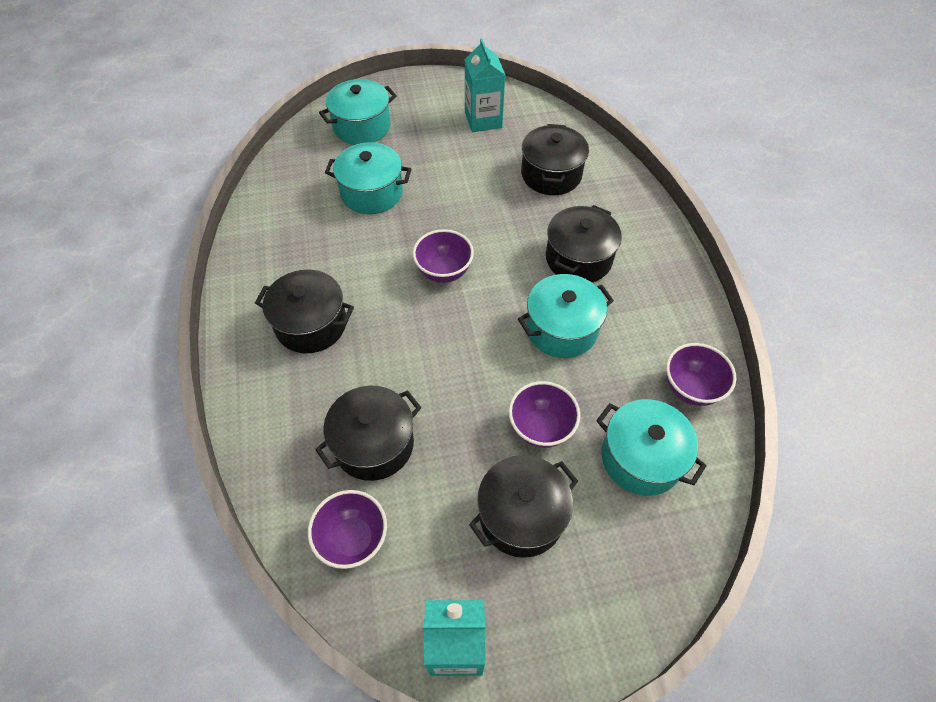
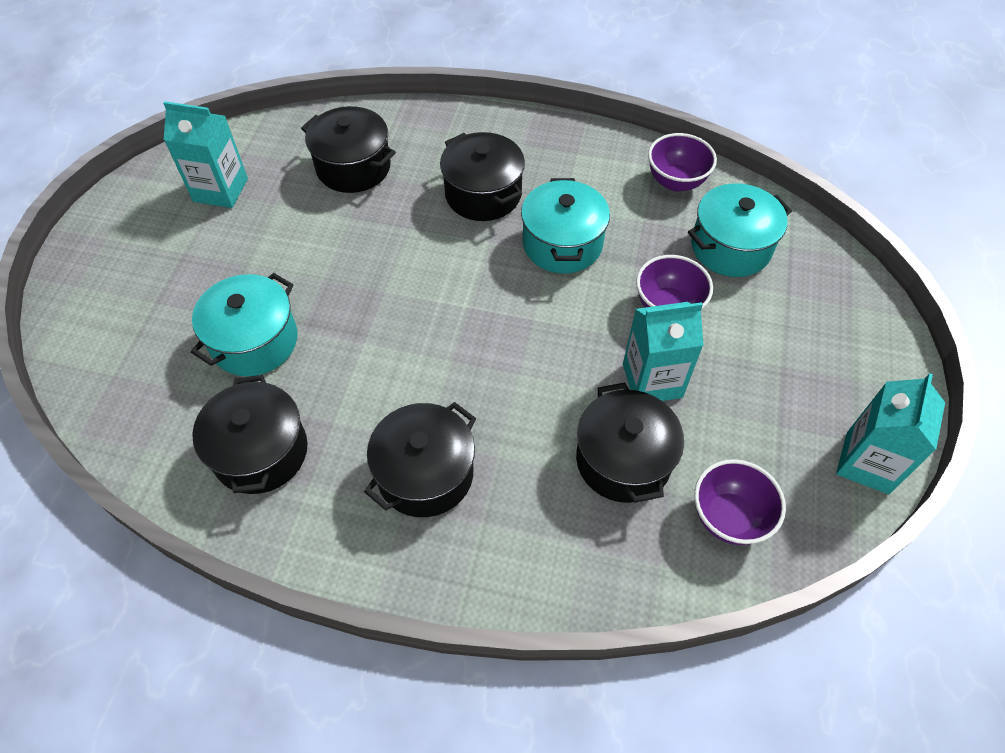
camera: 65 degrees left, 0 degrees up
(362, 127) = (127, 313): turquoise pot -> none
(444, 271) = (428, 313): purple bowl -> none
(458, 440) = (652, 380): none -> turquoise carton
(521, 515) = (754, 360): black pot -> black pot (261, 452)

